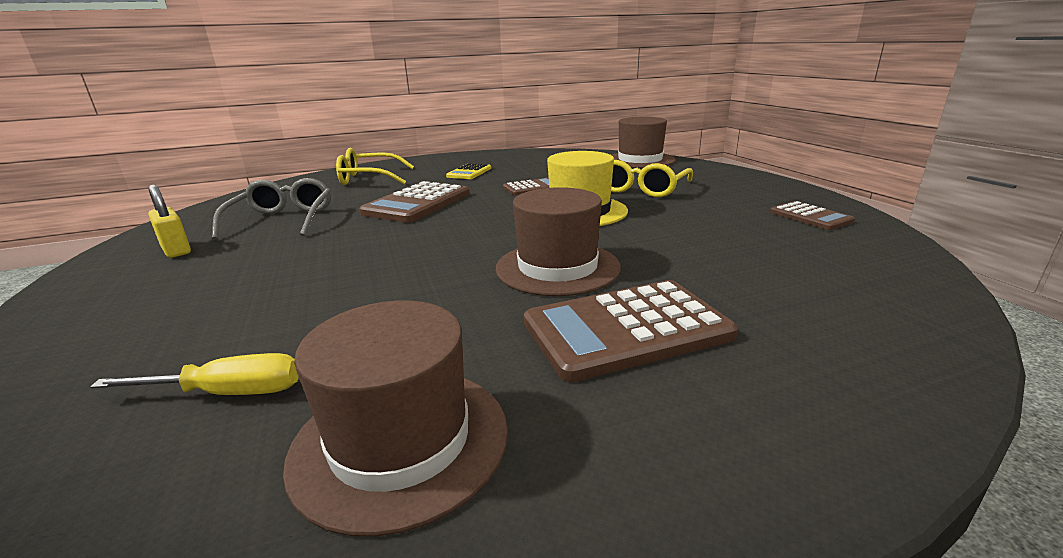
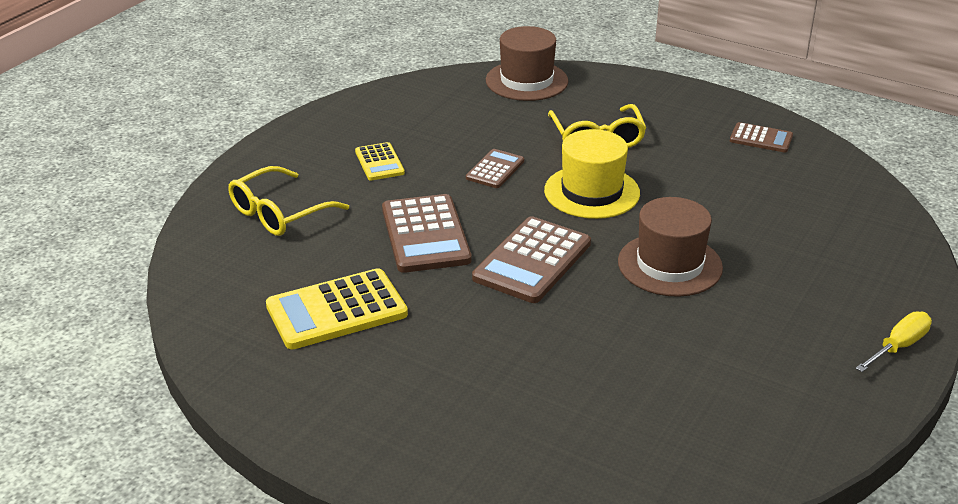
camera: 40 degrees left, 10 degrees up
(176, 250) = (325, 385): yellow padlock -> none
(229, 393) = (646, 435): yellow screwdriver -> yellow screwdriver (899, 346)
(283, 220) = (336, 310): grey glasses -> yellow calculator
(400, 441) = (766, 406): brown hat -> none
(626, 329) = (774, 297): brown calculator -> brown calculator (532, 261)

